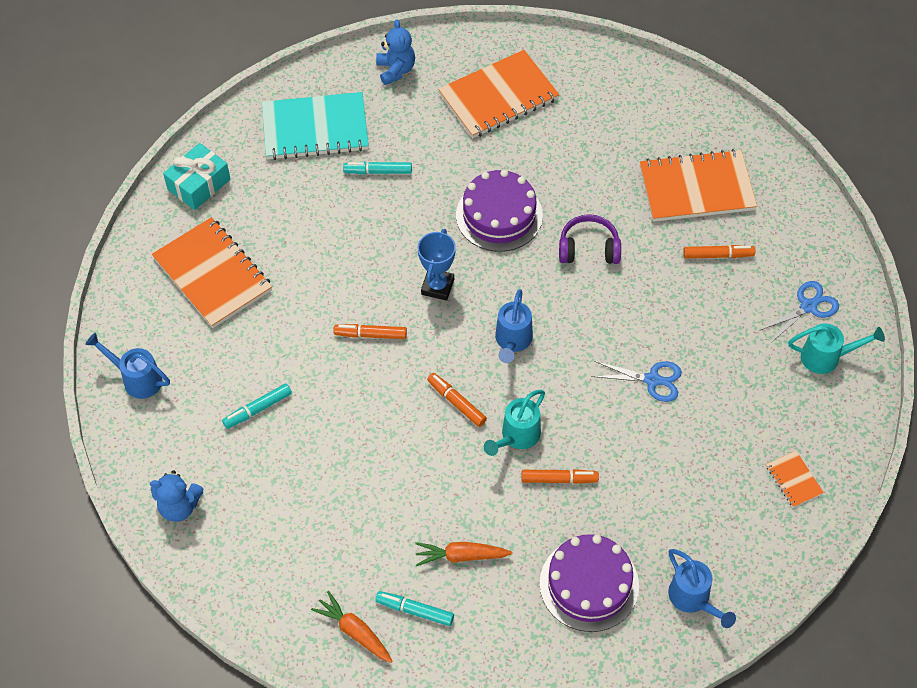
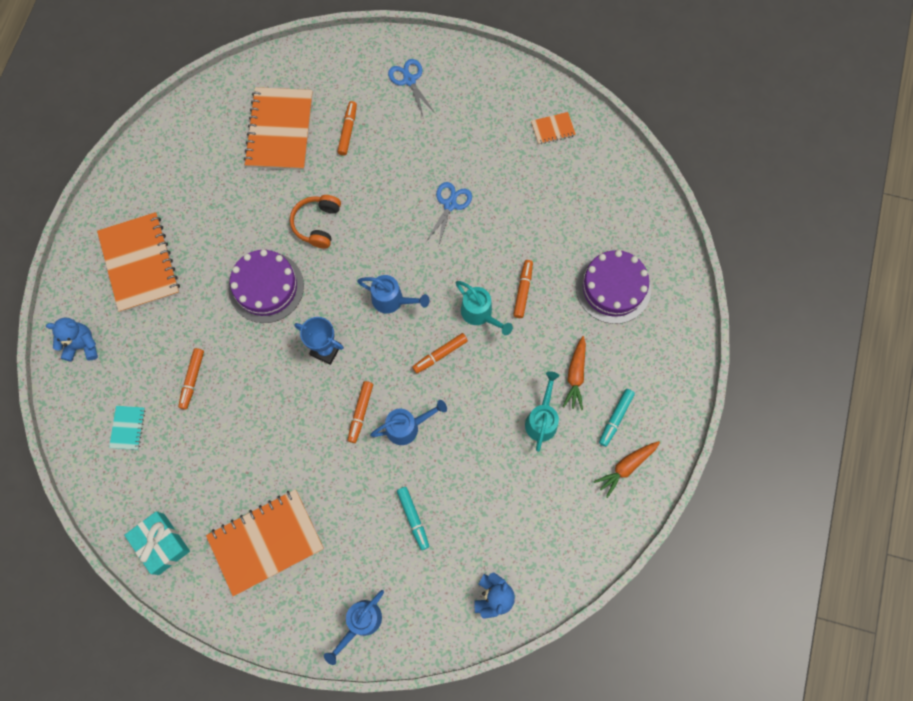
camera: 80 degrees left, 15 degrees up
(315, 128) = (128, 428): turquoise notebook -> turquoise notebook, size x0.45
(378, 171) = (192, 380): turquoise marker -> orange marker
(588, 248) = (317, 224): purple headphones -> orange headphones
(693, 599) = (635, 219): blue watering can -> blue watering can (407, 427)
(826, 357) = (456, 80): turquoise watering can -> turquoise watering can (542, 420)

